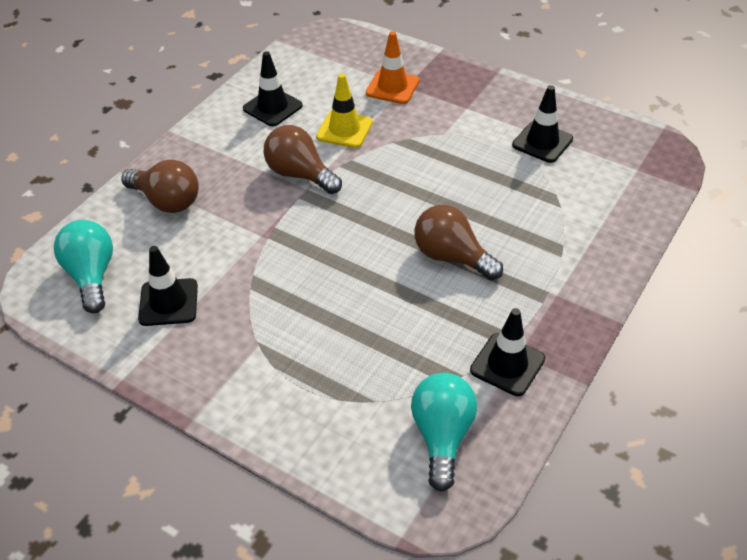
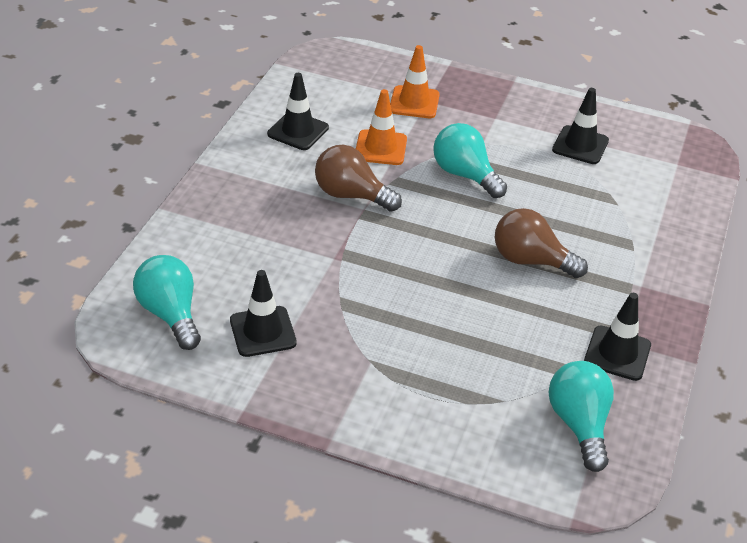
camera: 15 degrees left, 5 degrees down
(167, 201) = (222, 233): brown light bulb -> none
(344, 129) = (380, 148): yellow traffic cone -> orange traffic cone
(416, 163) = (465, 175): none -> turquoise light bulb

